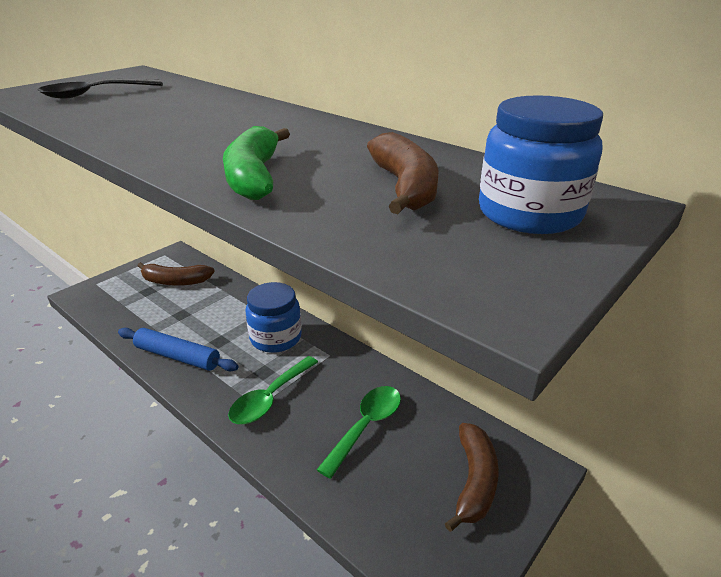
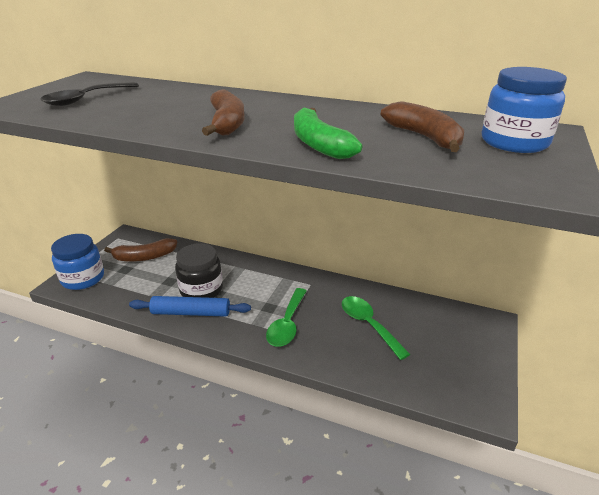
camera: 20 degrees left, 0 degrees up
(206, 332) = (201, 289): none -> black jar
(276, 338) = (261, 281): blue jar -> blue jar (83, 278)
(366, 426) = (368, 325): green spoon -> green spoon turned 45 degrees counterclockwise
(474, 481) = (458, 339): brown banana -> brown banana (227, 123)

